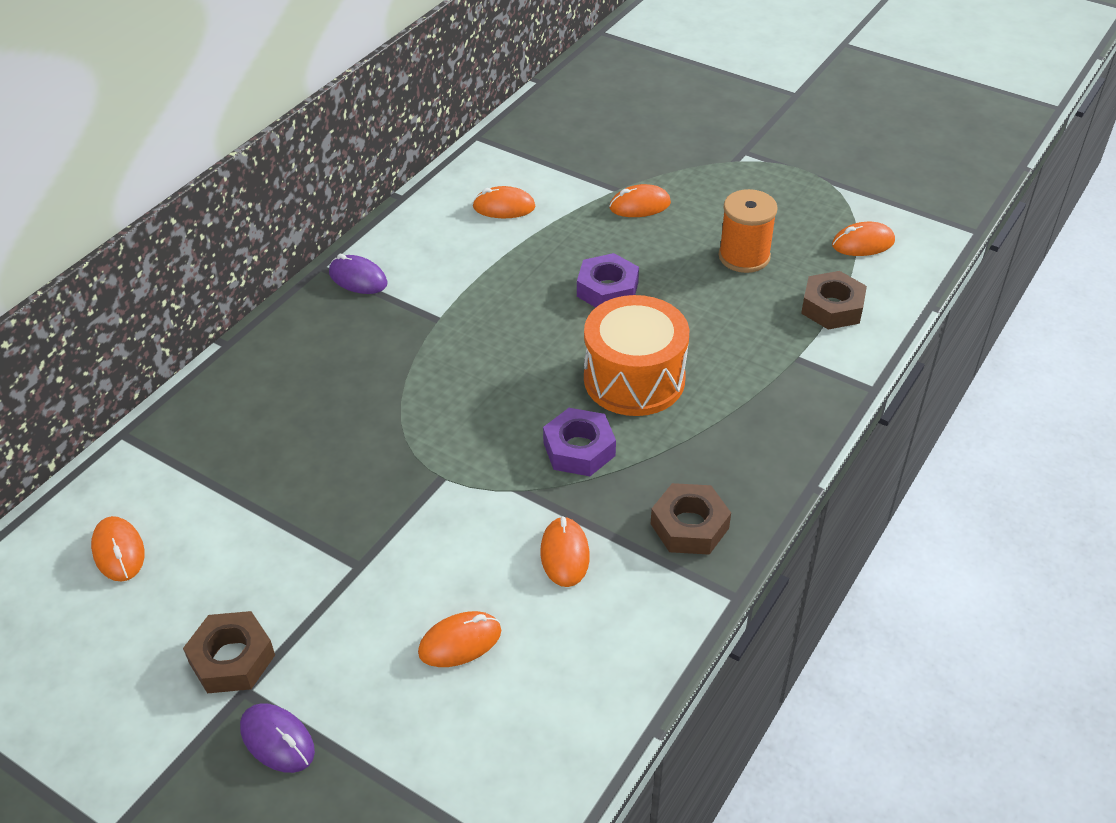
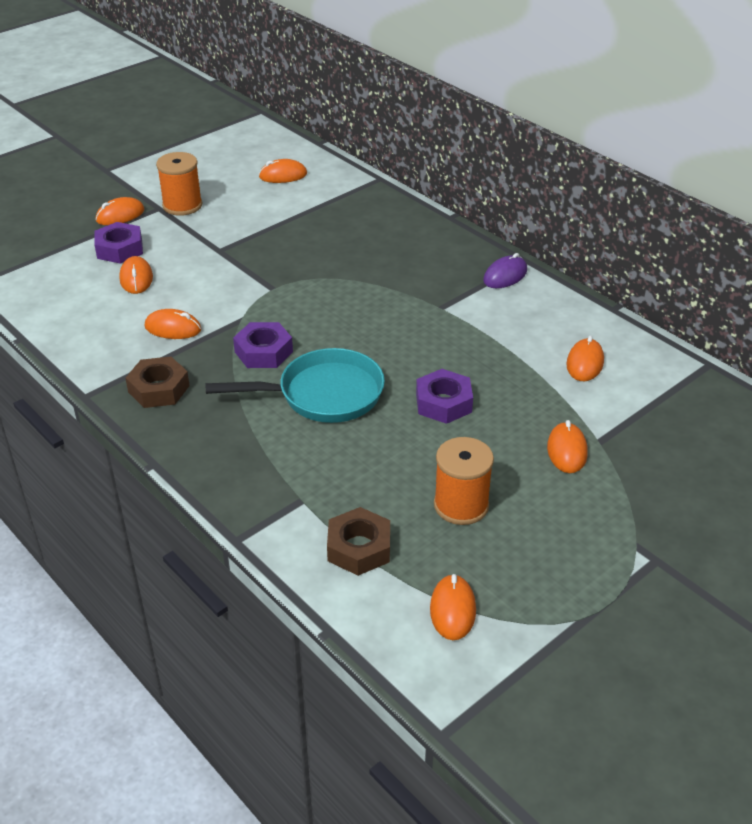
camera: 105 degrees right, 5 degrees down
(232, 659) = (182, 205): brown nut -> orange spool
(277, 740) = (120, 215): purple mouse -> orange mouse
(384, 697) = (120, 249): none -> purple nut
(634, 379) = (323, 394): orange drum -> turquoise pan

